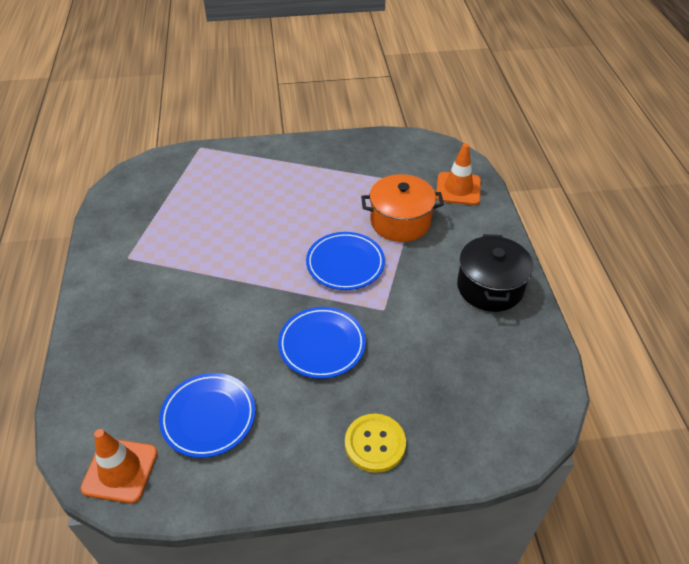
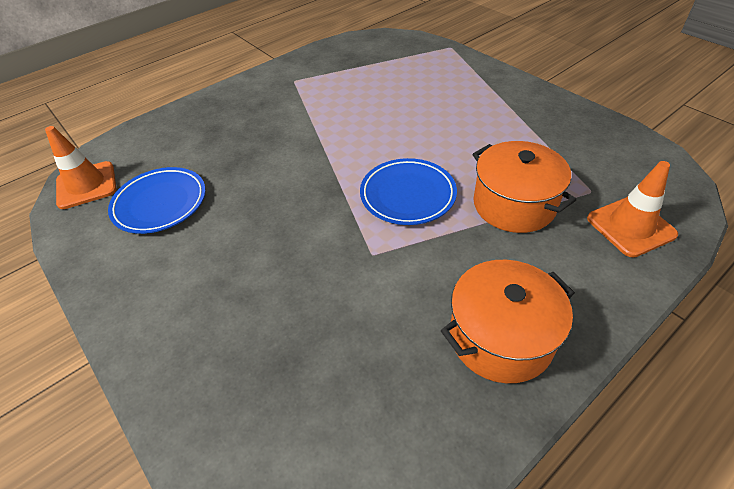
camera: 60 degrees right, 0 degrees up
(322, 345) = (288, 232): blue plate -> none
(375, 444) = (186, 336): yellow button -> none
(490, 287) = (500, 337): black pot -> orange pot

